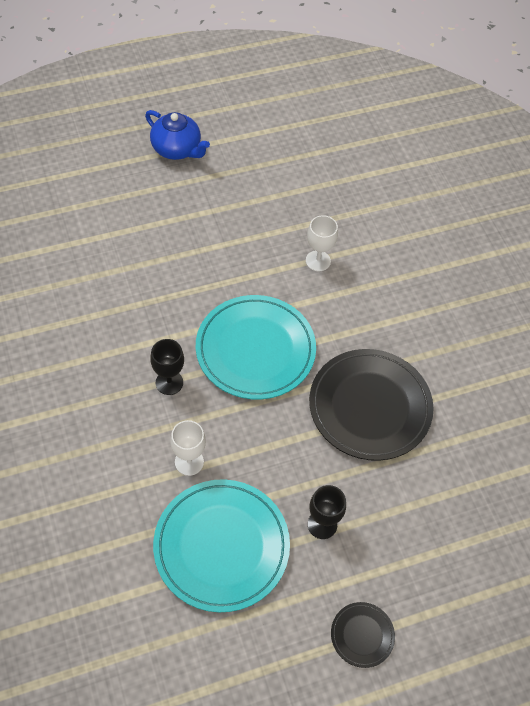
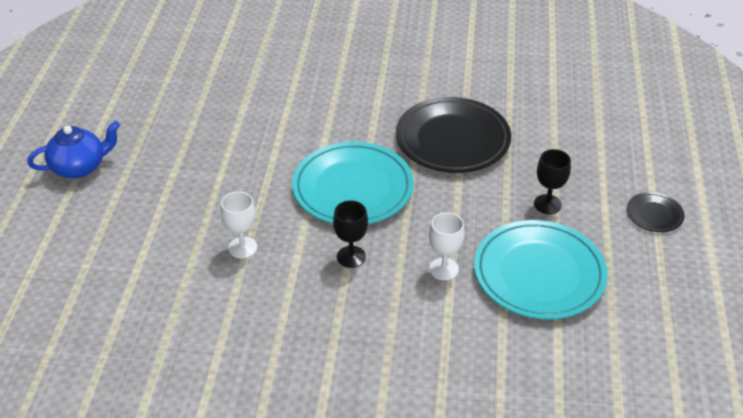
camera: 60 degrees left, 15 degrees down
(318, 261) = (286, 119): white goblet -> white goblet (242, 247)

